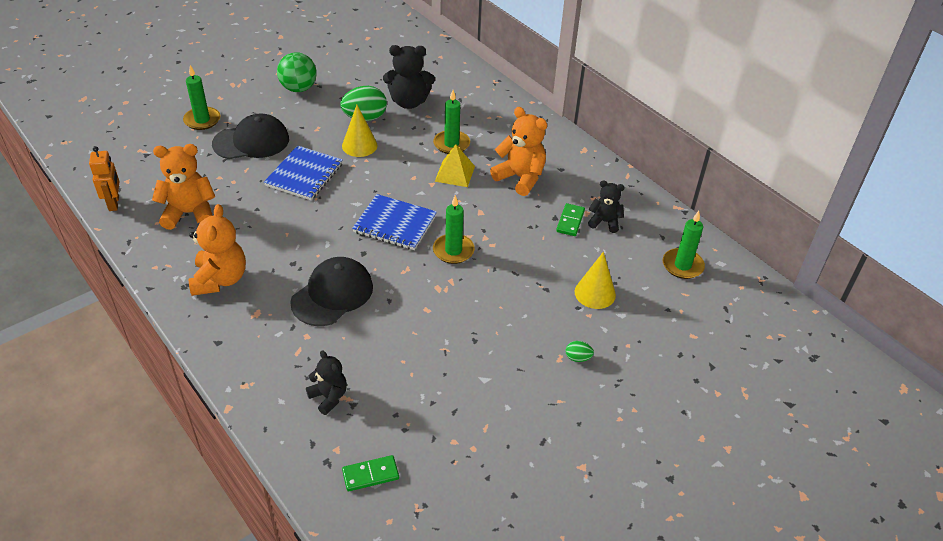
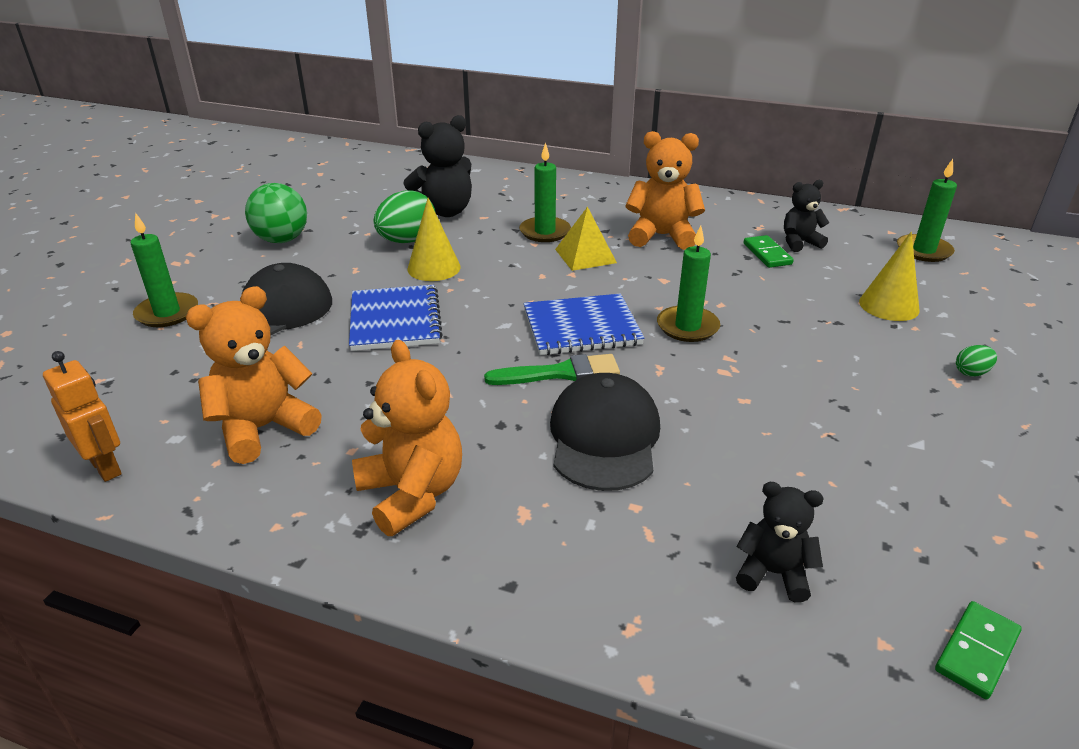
camera: 30 degrees left, 10 degrees down
(352, 247) = (560, 373): none -> green brush

